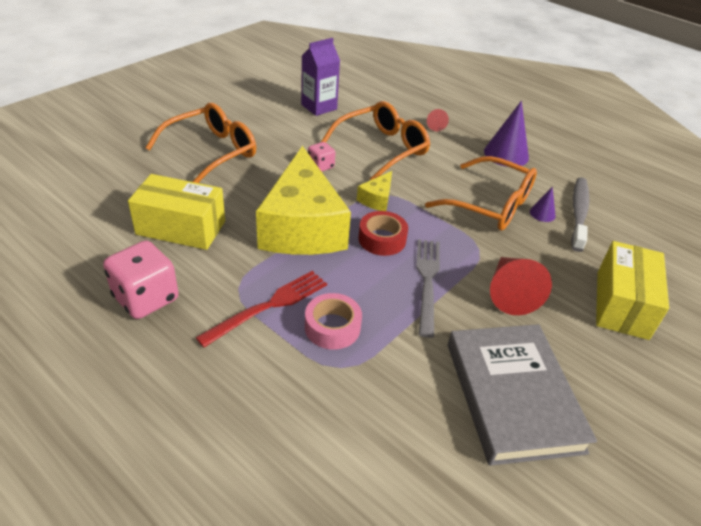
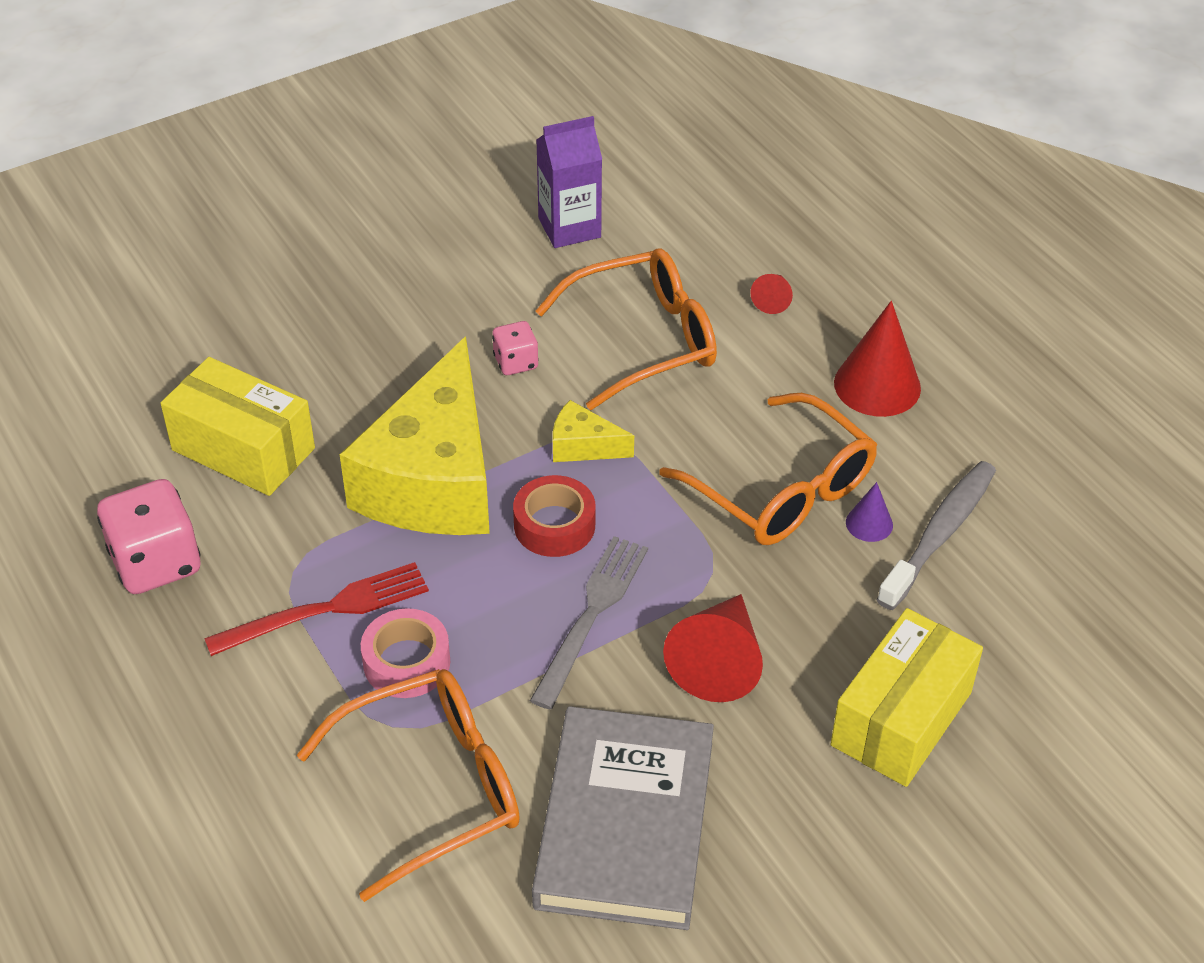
camera: 20 degrees right, 5 degrees up
(212, 152) = (341, 306): orange glasses -> orange glasses (433, 787)
(377, 199) = (583, 446): yellow cheese -> yellow cheese turned 60 degrees clockwise
(506, 154) = (877, 385): purple cone -> red cone

